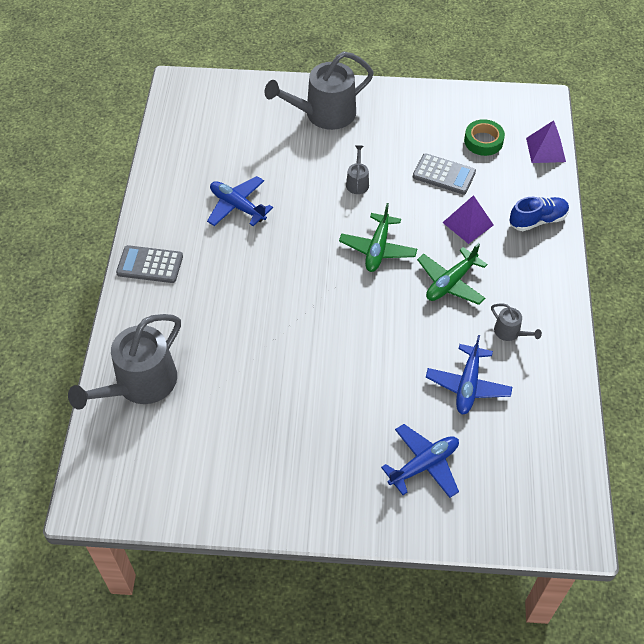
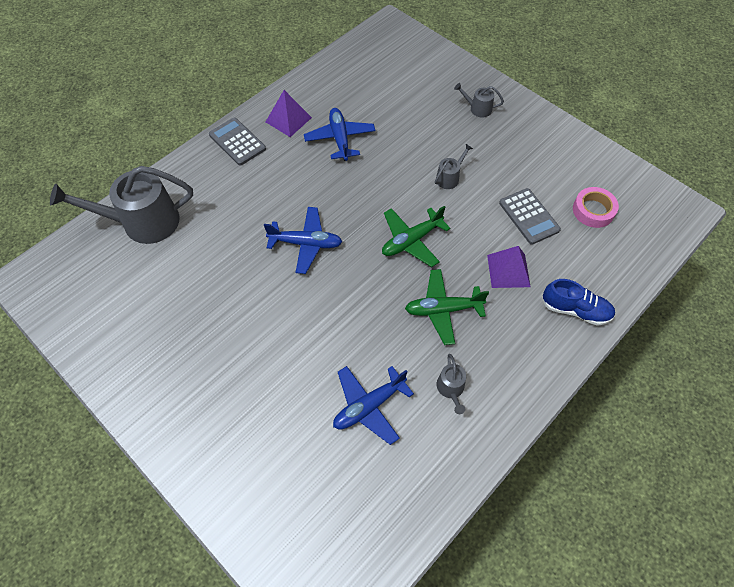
camera: 40 degrees right, 5 degrees up
(324, 114) = (478, 109): grey watering can -> grey watering can, size x0.44
(424, 465) = (266, 444): blue plane -> blue plane (306, 243)
(483, 141) = (593, 210): green tape -> pink tape
(545, 149) = (646, 253): purple pyramid -> purple pyramid (288, 119)

